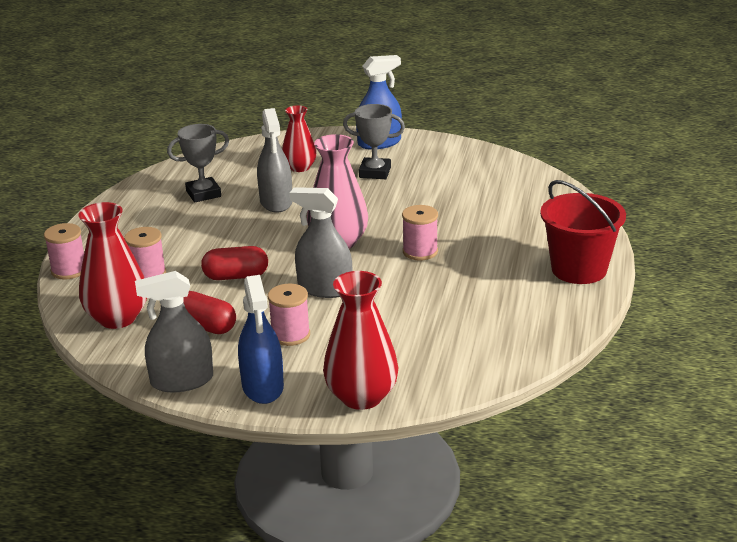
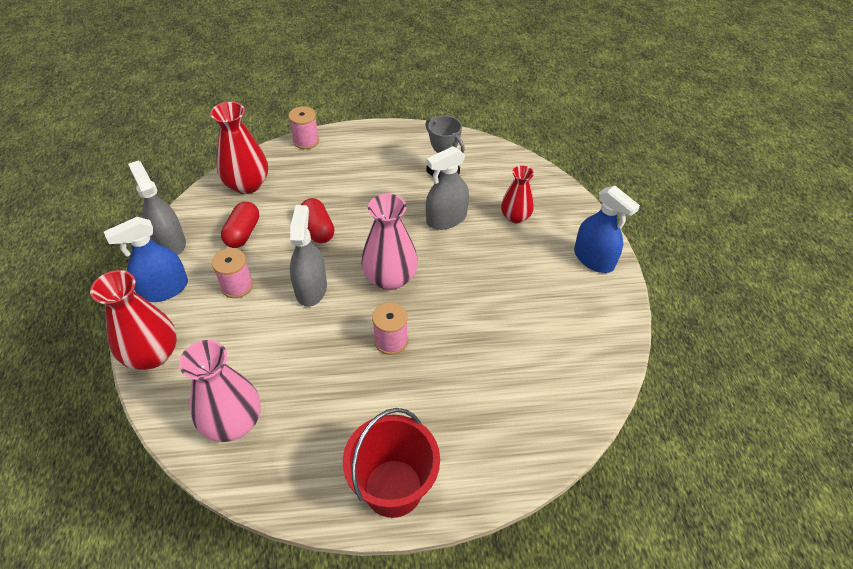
camera: 70 degrees right, 20 degrees up
(148, 274) = (310, 181): pink spool -> none
(375, 172) = (530, 271): grey trophy -> none
(477, 347) = (233, 422): none -> pink vase

